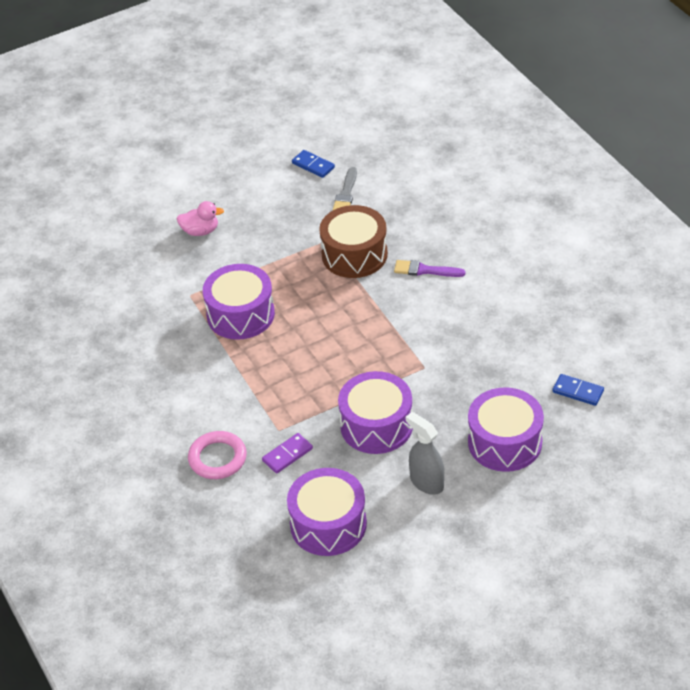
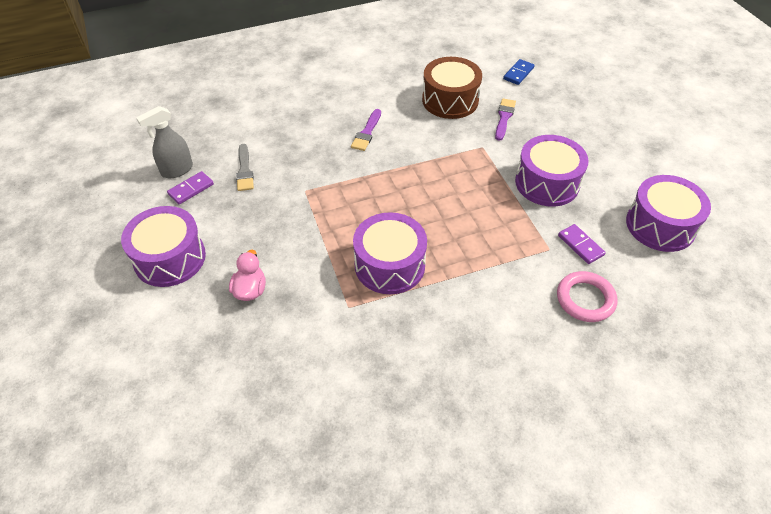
camera: 85 degrees left, 5 degrees up
(313, 165) = (191, 189): blue domino -> purple domino
(346, 194) = (244, 170): grey brush -> grey brush turned 60 degrees clockwise
(354, 254) = (331, 174): brown drum -> brown drum (450, 100)
(426, 482) = (610, 161): grey spray bottle -> grey spray bottle (177, 170)
(482, 382) = (504, 117): none -> purple brush
(505, 442) = (568, 115): purple drum -> purple drum (170, 258)

